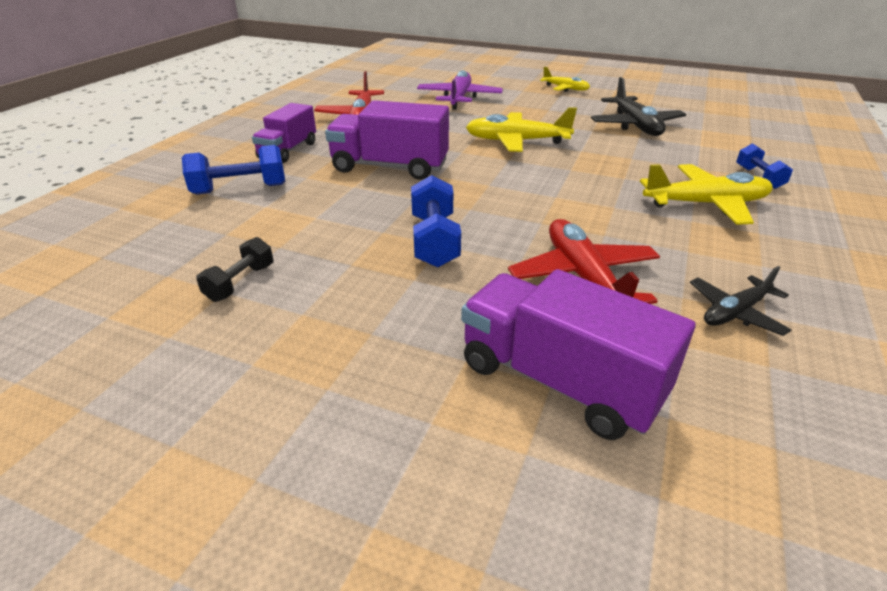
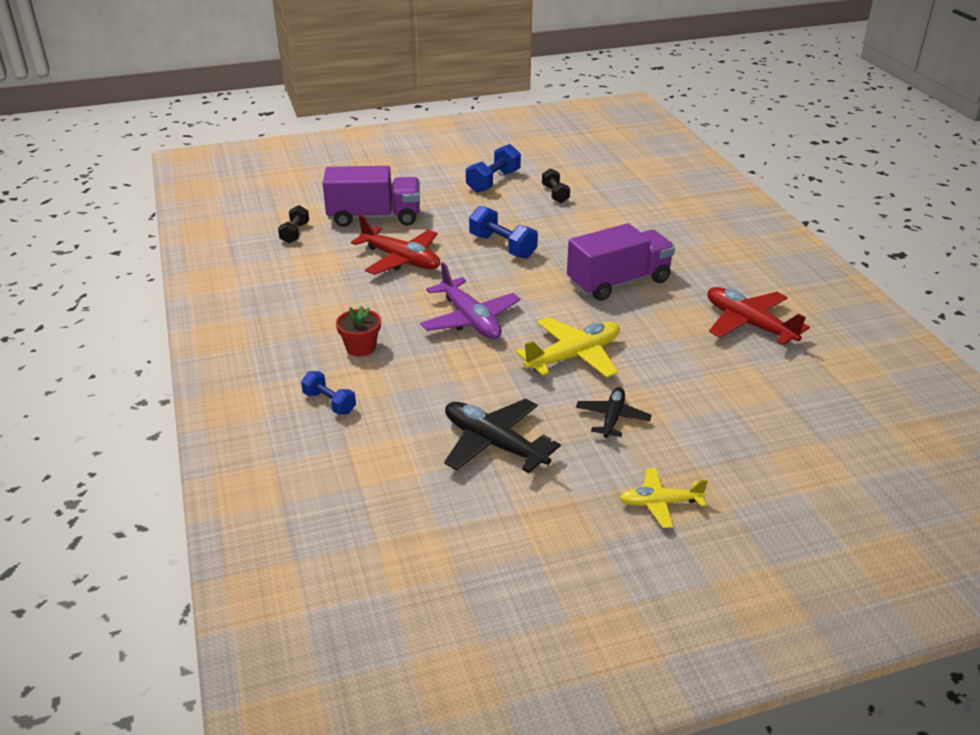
camera: 140 degrees right, 0 degrees up
(240, 189) = (667, 227): blue dumbbell -> blue dumbbell (493, 182)
(288, 150) = (714, 264): purple truck -> none
(459, 98) = (733, 405): purple plane -> purple plane (470, 320)
(706, 204) = (361, 347): yellow plane -> red flower pot
(735, 312) = (312, 273): black plane -> black plane (612, 418)
(746, 419) = (295, 233): none -> black dumbbell

